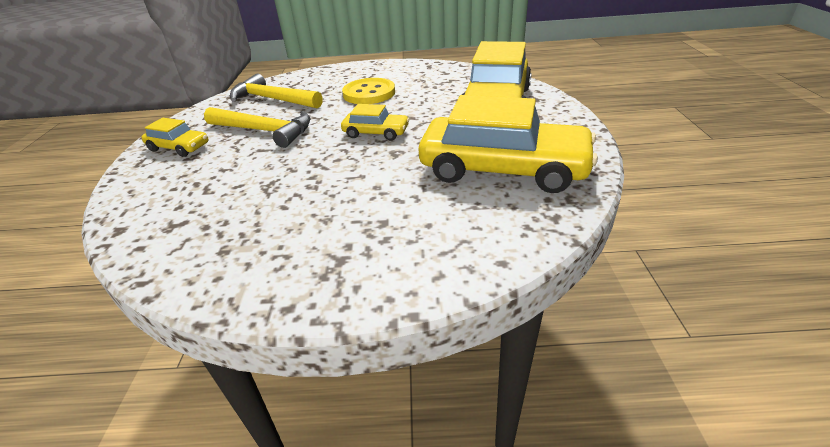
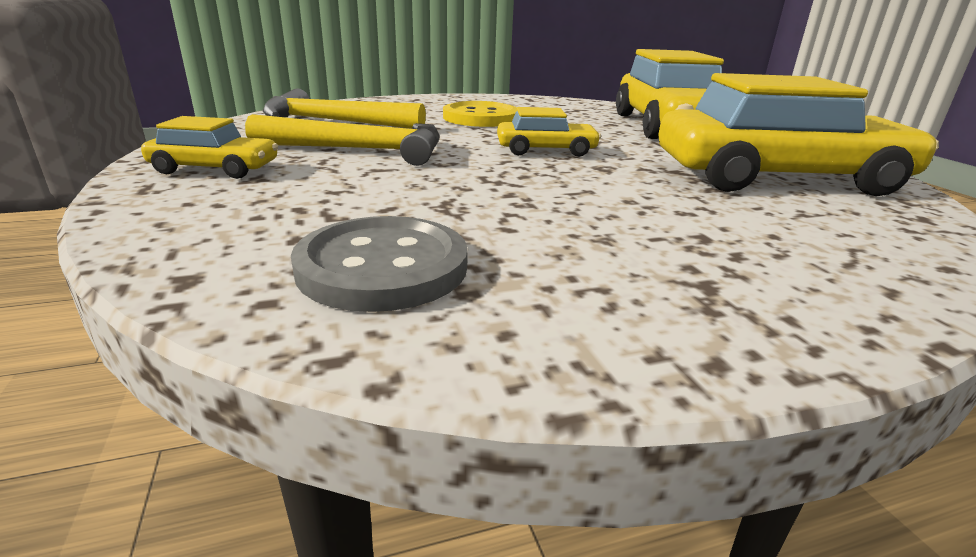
camera: 20 degrees left, 10 degrees down
(200, 231) = (382, 267): none -> grey button

